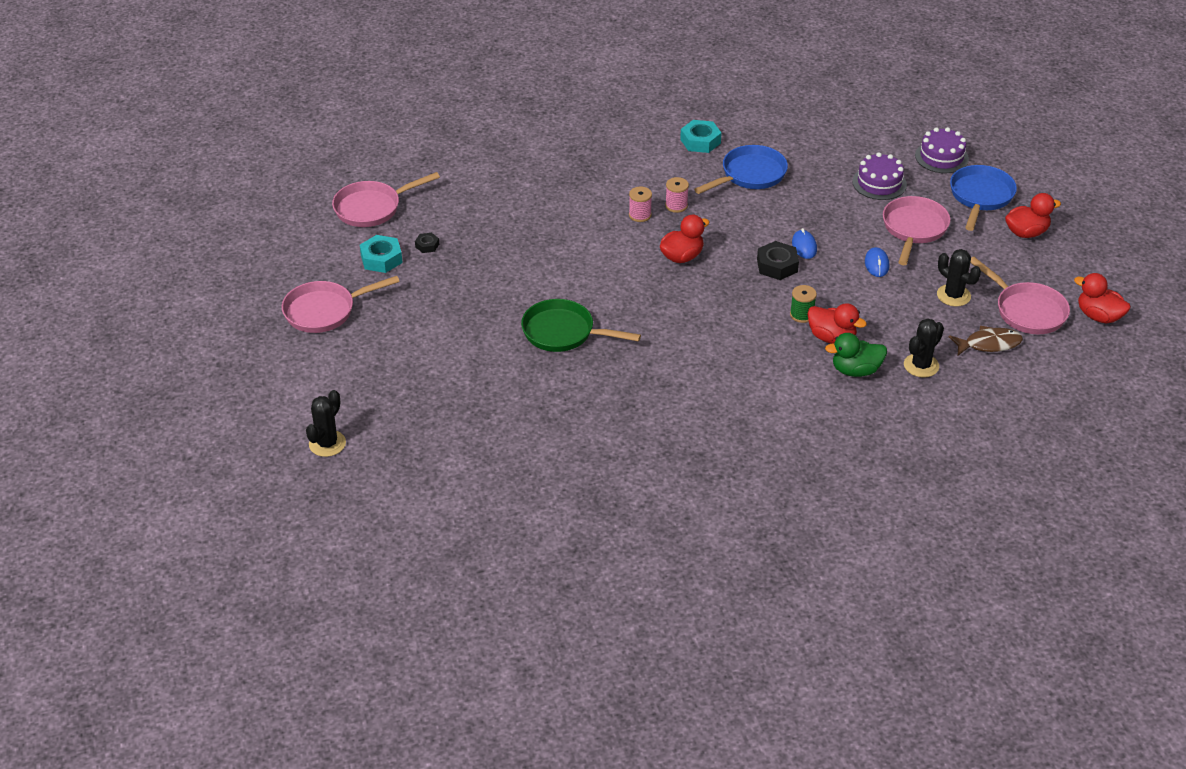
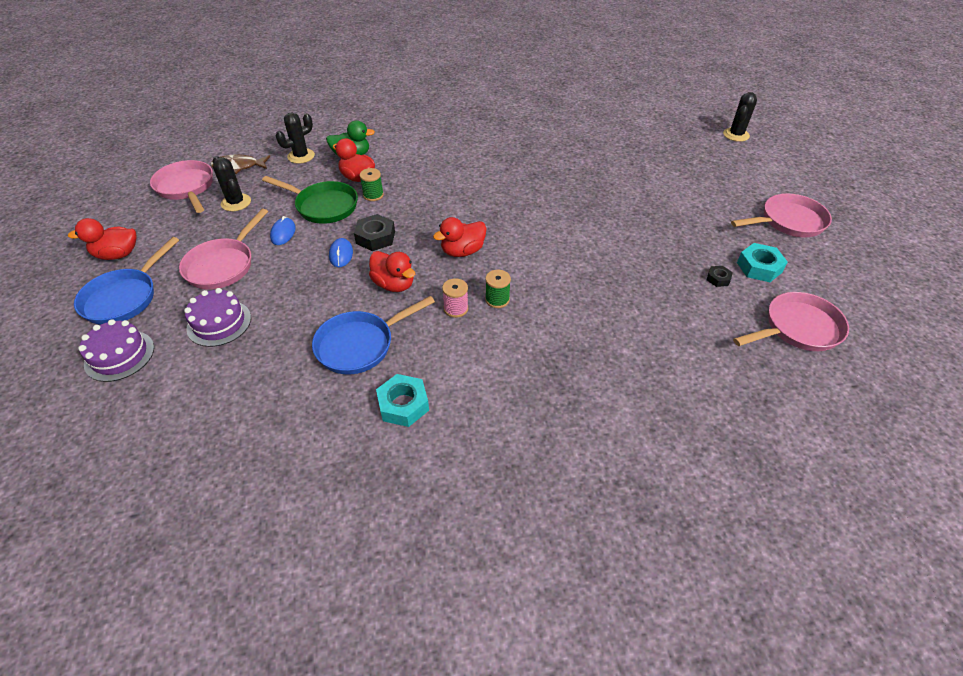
camera: 175 degrees left, 5 degrees up
(563, 332) = (575, 193): green pan -> green pan (323, 206)
(640, 215) = (497, 299): pink spool -> green spool
(1098, 316) = (133, 180): red duck -> red duck (394, 284)

